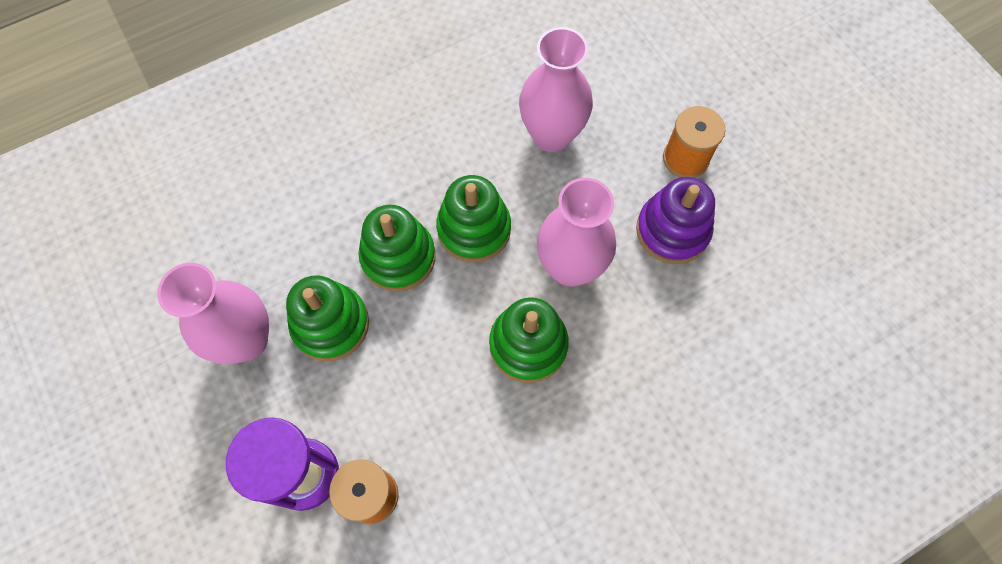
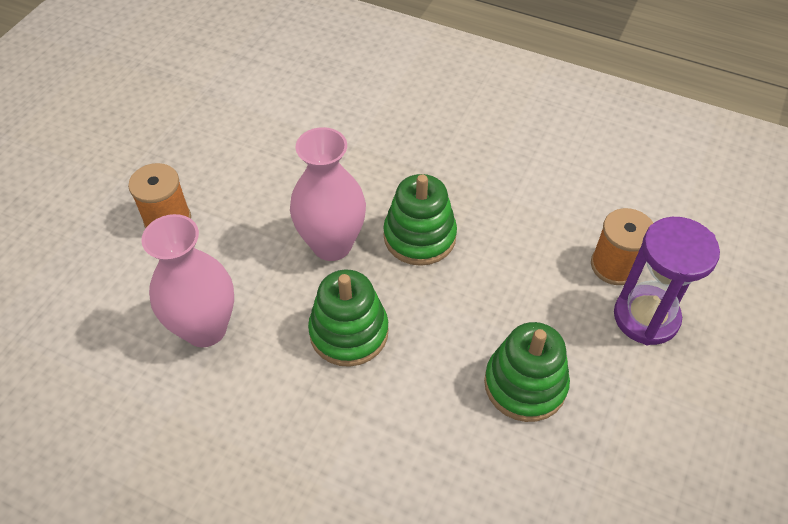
camera: 125 degrees left, 15 degrees down
(246, 340) = (599, 442): pink vase -> none
(398, 257) = (422, 374): green stacking toy -> none
(672, 230) = (247, 197): purple stacking toy -> none

